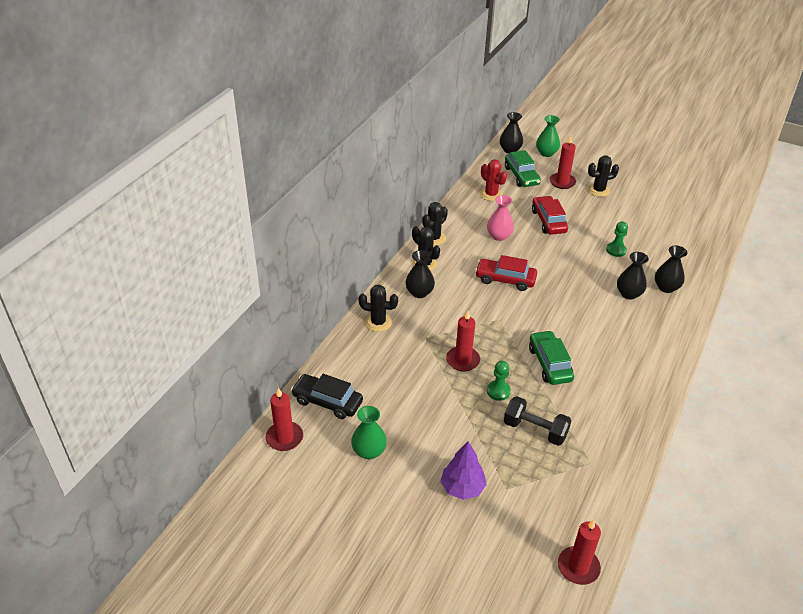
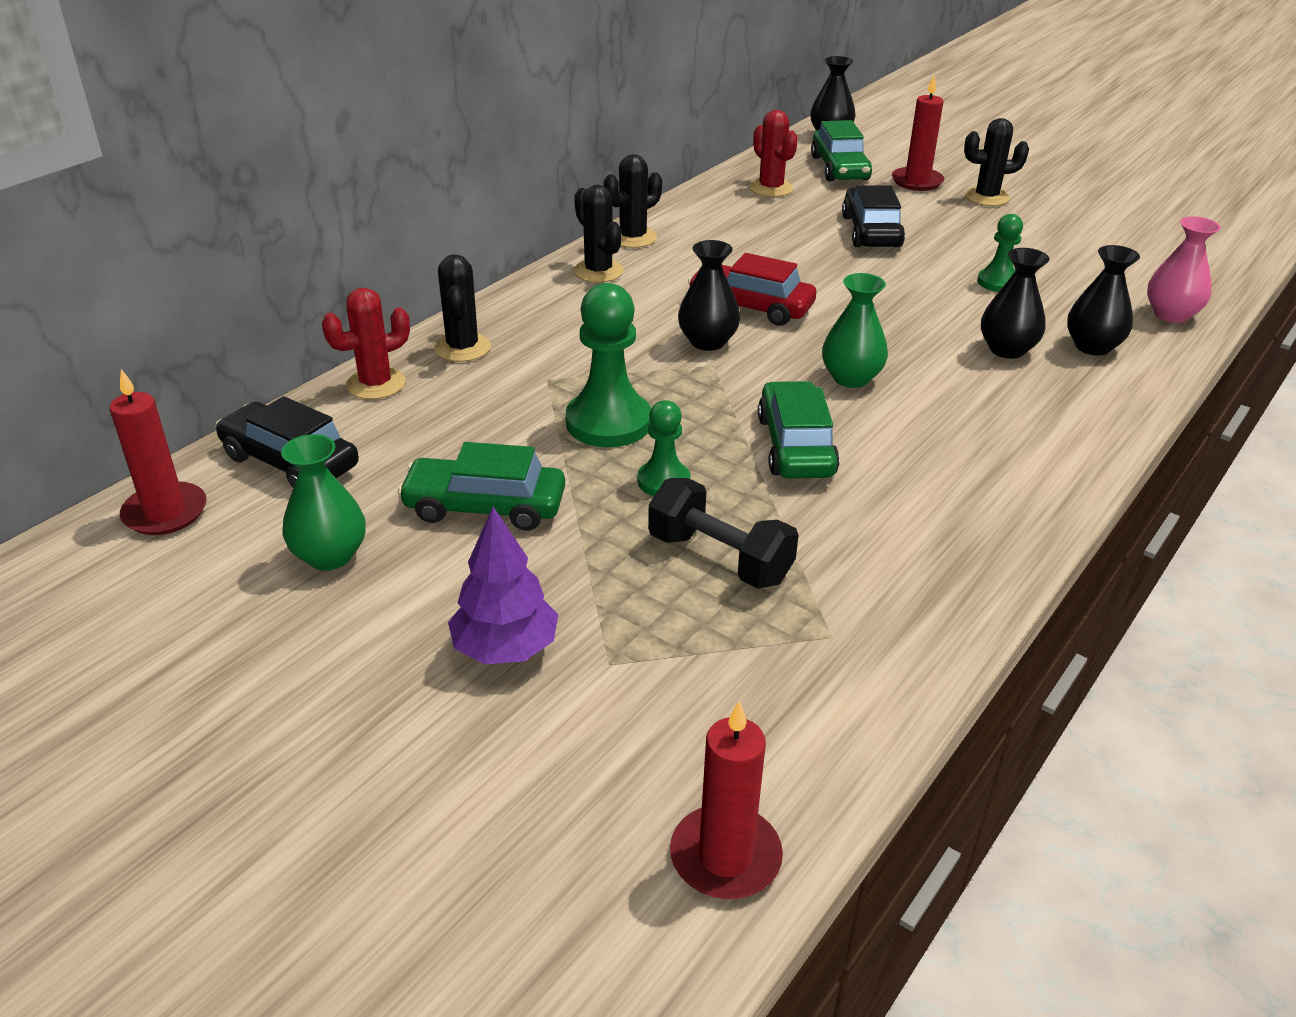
camera: 10 degrees right, 5 degrees down
(346, 350) = (376, 384): none -> red cactus
(378, 322) = (462, 348): black cactus -> black cactus turned 60 degrees clockwise
(419, 292) = (568, 311): black vase -> black vase (707, 342)
(425, 416) = (485, 507): none -> green car
(462, 360) = (608, 422): red candle -> green pawn
(499, 236) = (763, 244): pink vase -> pink vase (1171, 314)
(546, 153) = (899, 143): green vase -> green vase (851, 378)
(548, 221) = (871, 231): red car -> black car

